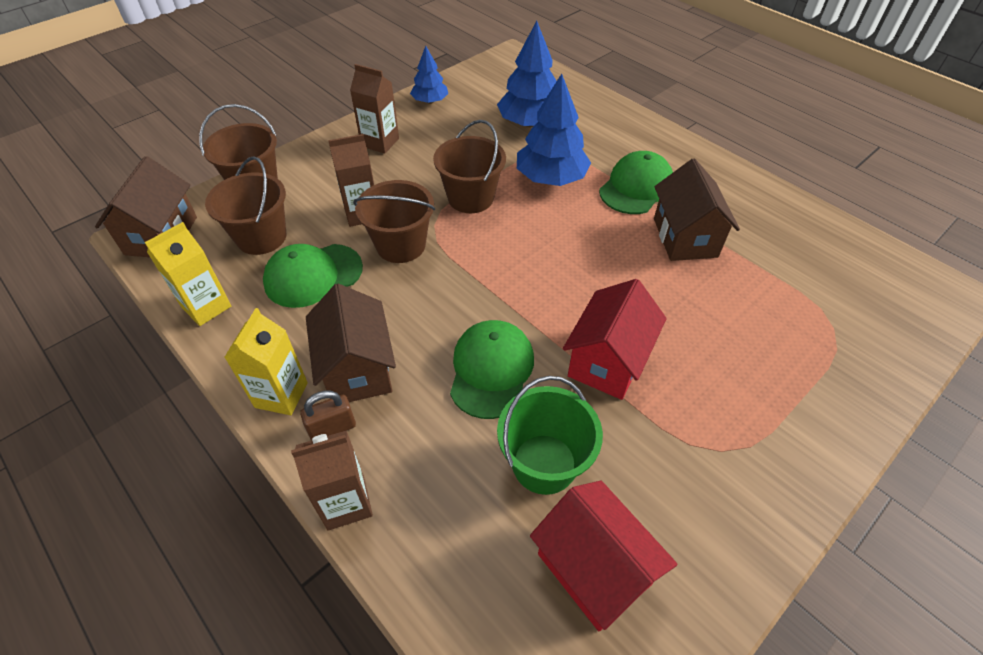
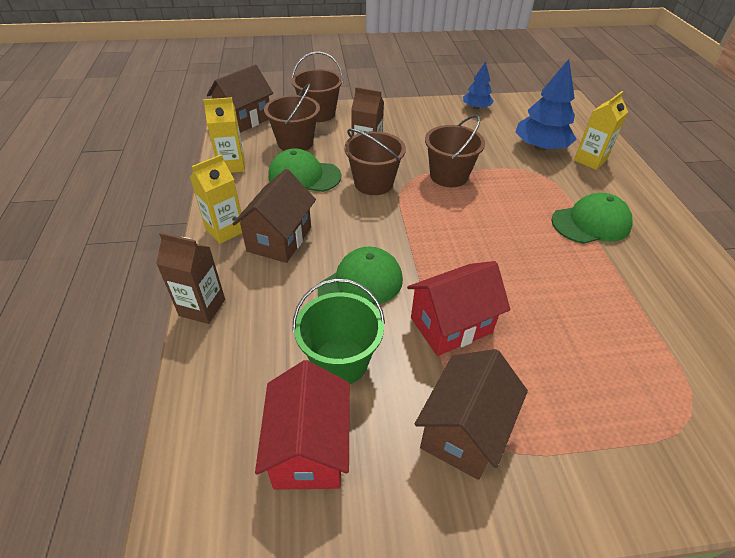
camera: 35 degrees right, 5 degrees down
(332, 428) = (234, 263): brown padlock -> none
(380, 142) = (417, 119): brown carton -> none
(551, 178) = (522, 188): blue tree -> none
(584, 118) = (590, 160): none -> yellow carton
(685, 237) = (602, 276): brown house -> brown house (463, 431)

